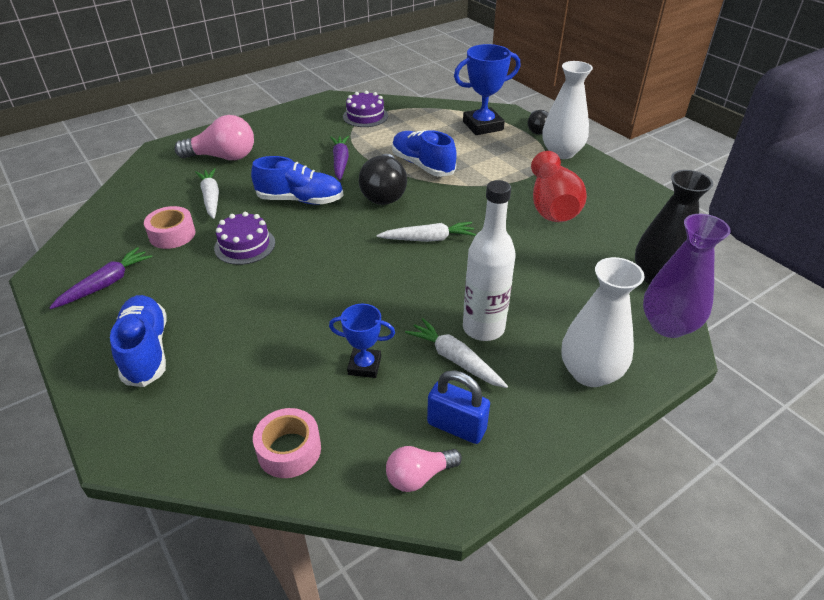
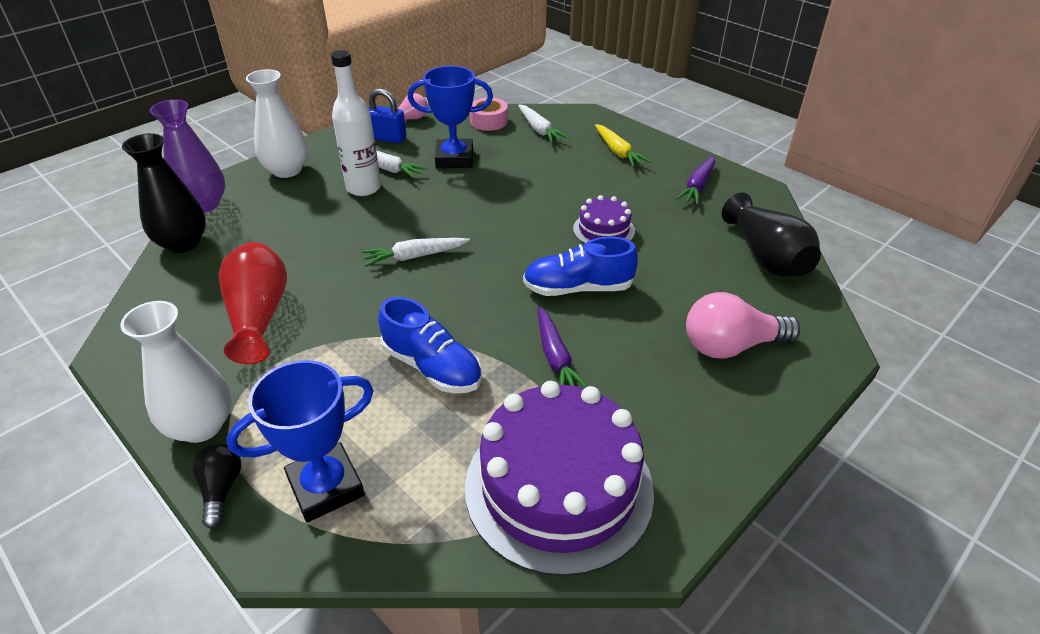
camera: 170 degrees right, 0 degrees up
(129, 207) = (766, 256): none -> black vase
(146, 350) = (618, 152): blue shoe -> yellow carrot
(172, 235) = (686, 232): pink tape -> none
(211, 198) = (686, 278): white carrot -> white carrot (539, 130)
(364, 366) = (454, 159): blue trophy -> blue trophy, size x1.72
(365, 116) = (558, 487): purple cake -> purple cake, size x2.10
(384, 193) = (477, 310): black light bulb -> none

